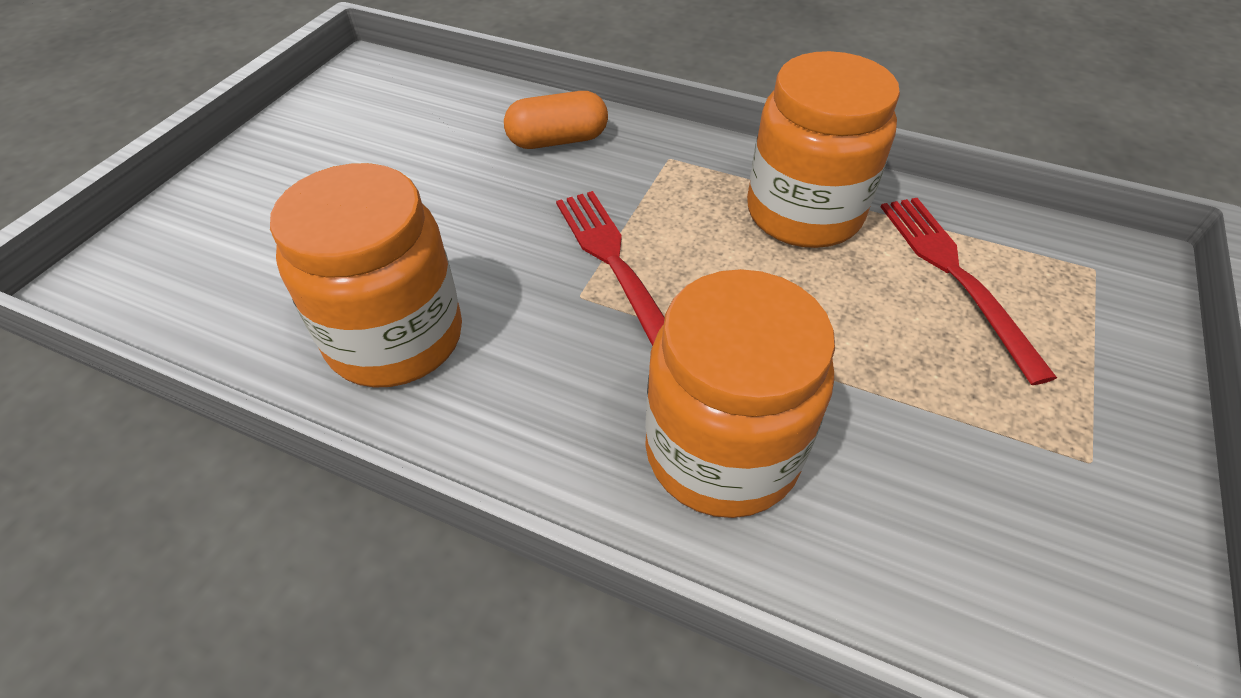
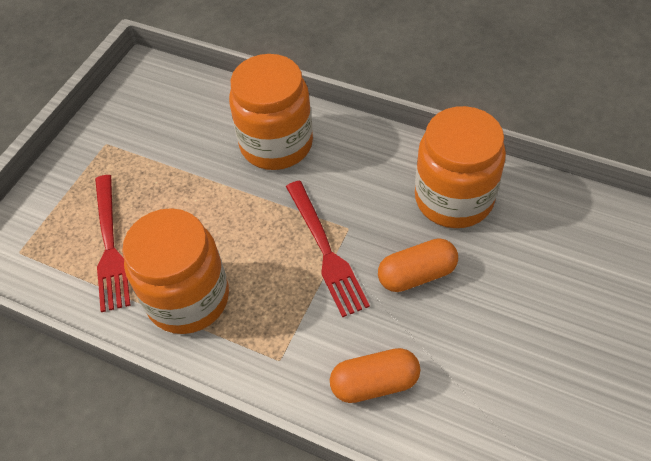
camera: 175 degrees left, 5 degrees up
(485, 236) = (417, 274): none -> orange capsule

